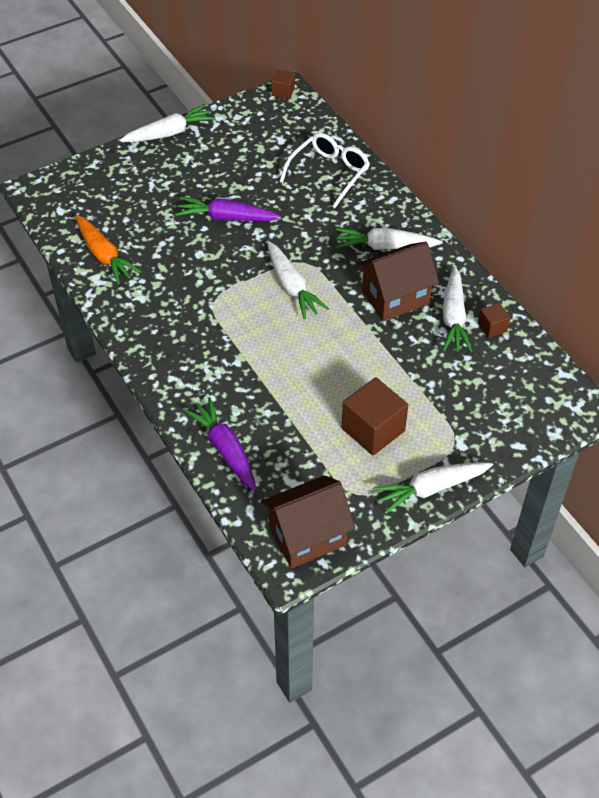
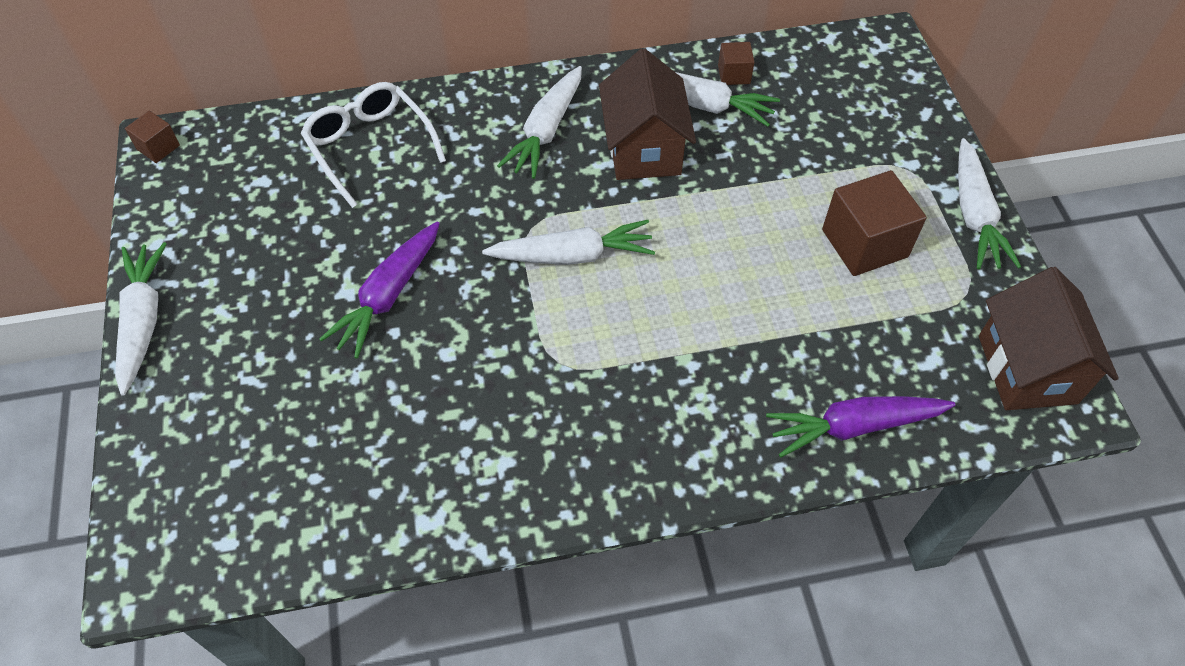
camera: 70 degrees left, 5 degrees up
(104, 255) = (378, 495): orange carrot -> none

